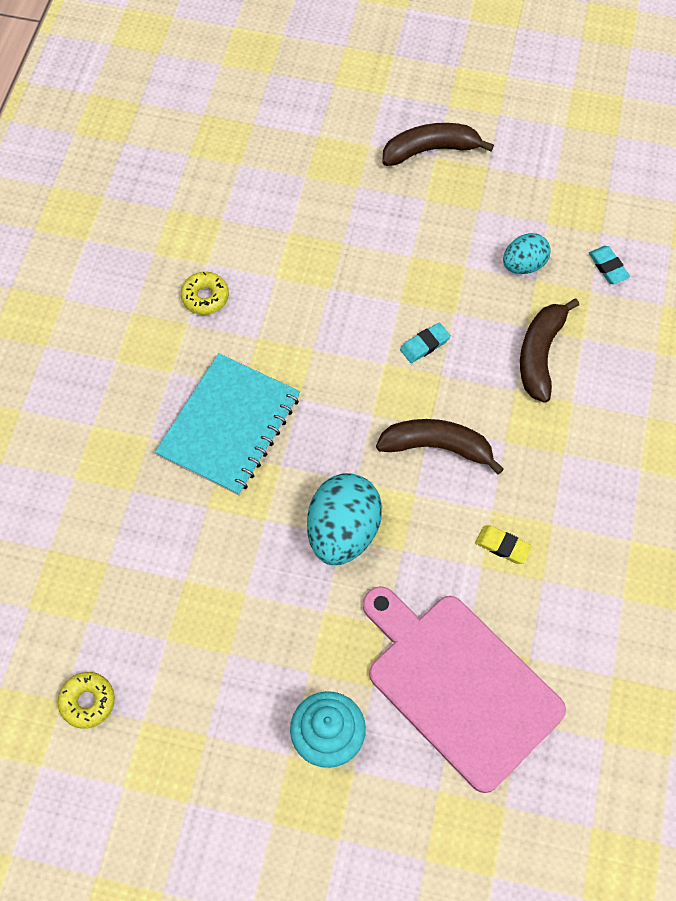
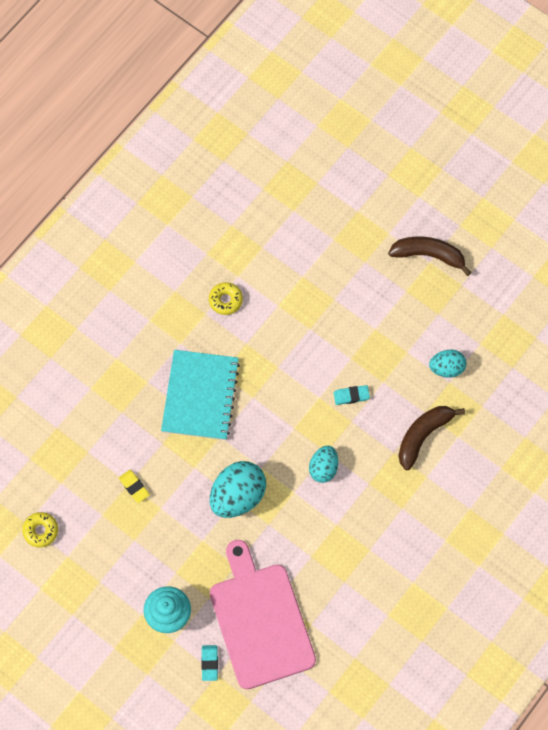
camera: 25 degrees right, 5 degrees up
(229, 425) = (200, 396): turquoise notebook -> turquoise notebook turned 45 degrees counterclockwise
(437, 447) = (323, 468): brown banana -> turquoise egg
(503, 546) = (331, 549): yellow eraser -> yellow eraser (134, 487)
(608, 267) = (503, 394): turquoise eraser -> turquoise eraser (209, 663)

